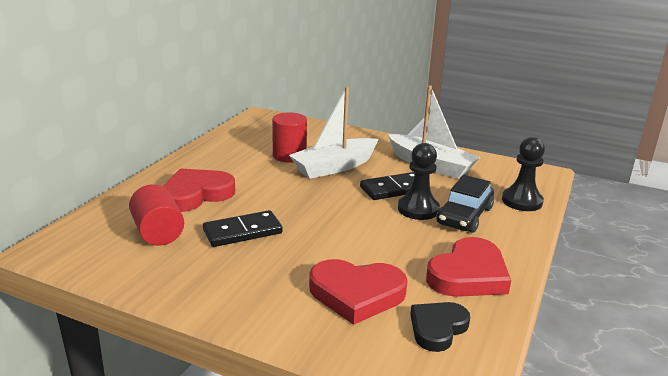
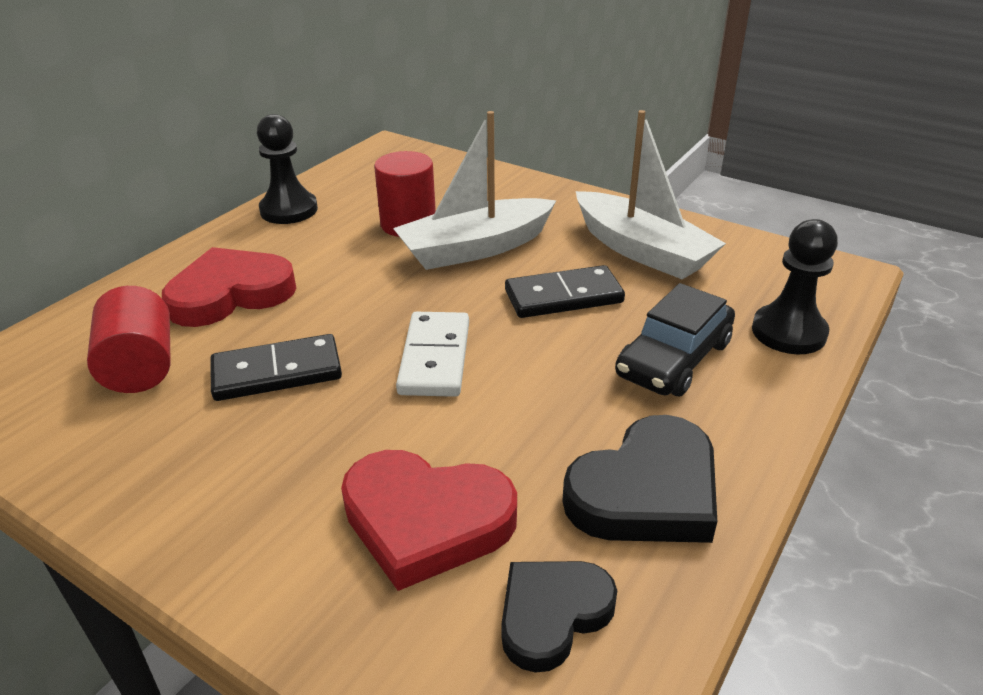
camera: 10 degrees right, 10 degrees up
(332, 221) = (434, 358): none -> white domino
(418, 209) = (593, 340): black pawn -> black pawn (289, 210)
(468, 275) = (646, 491): red heart -> black heart

